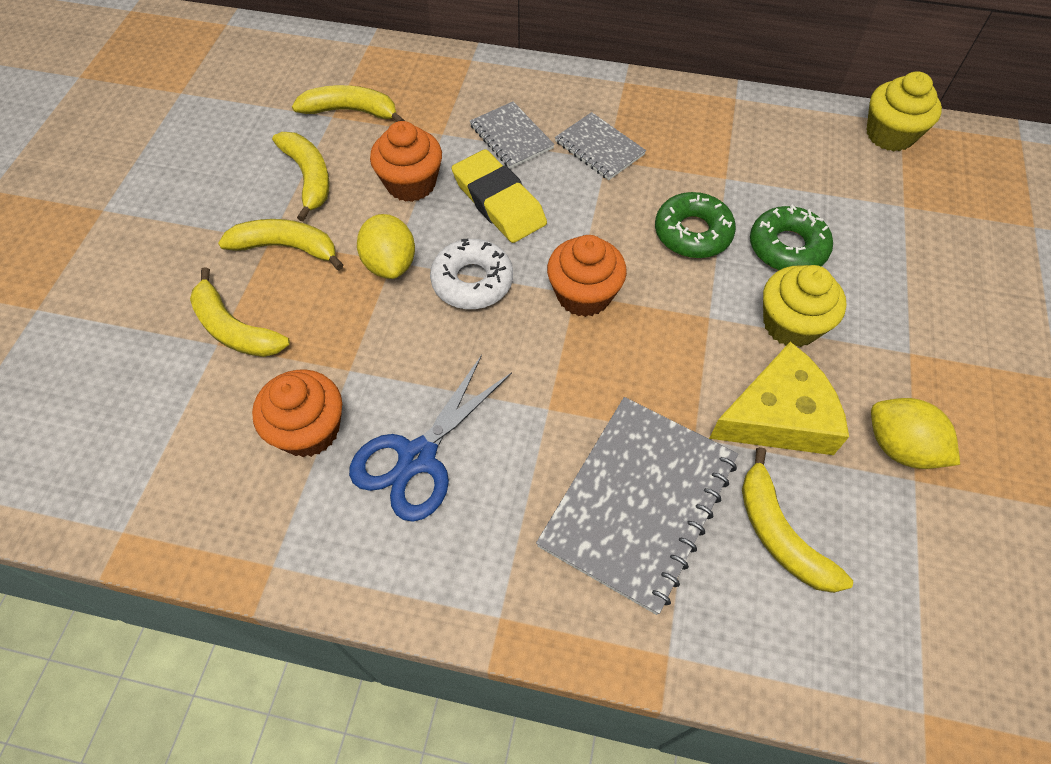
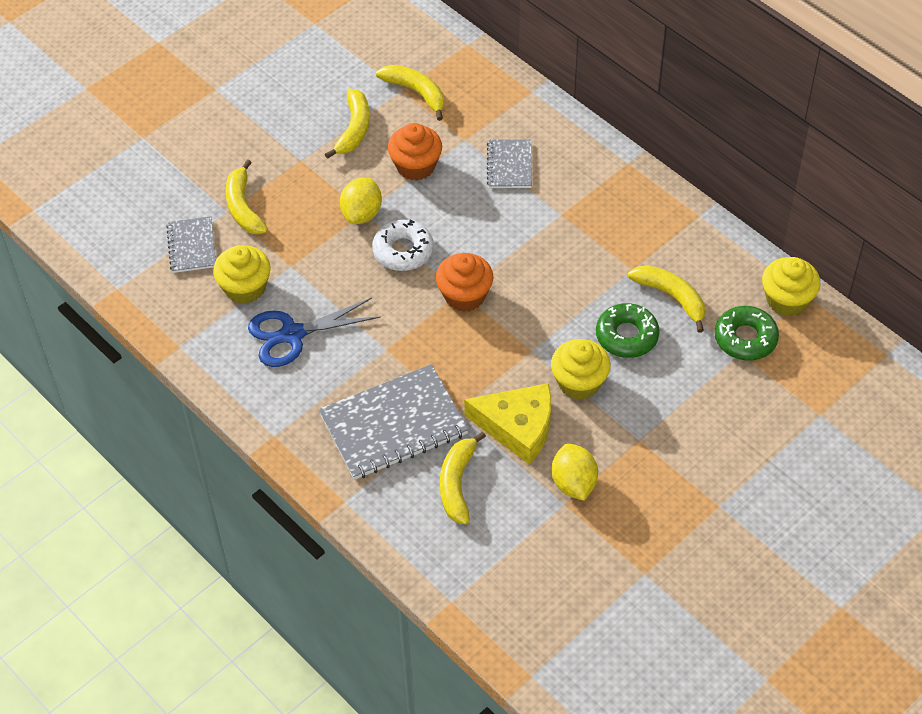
camera: 35 degrees right, 5 degrees down
(286, 247) = (307, 171): yellow banana -> yellow banana (672, 297)
(309, 430) = (245, 288): orange cupcake -> yellow cupcake
(498, 201) = (462, 207): yellow eraser -> none
(599, 148) = (563, 204): grey notebook -> grey notebook (192, 246)
(692, 233) = (572, 293): green donut -> green donut (745, 338)

